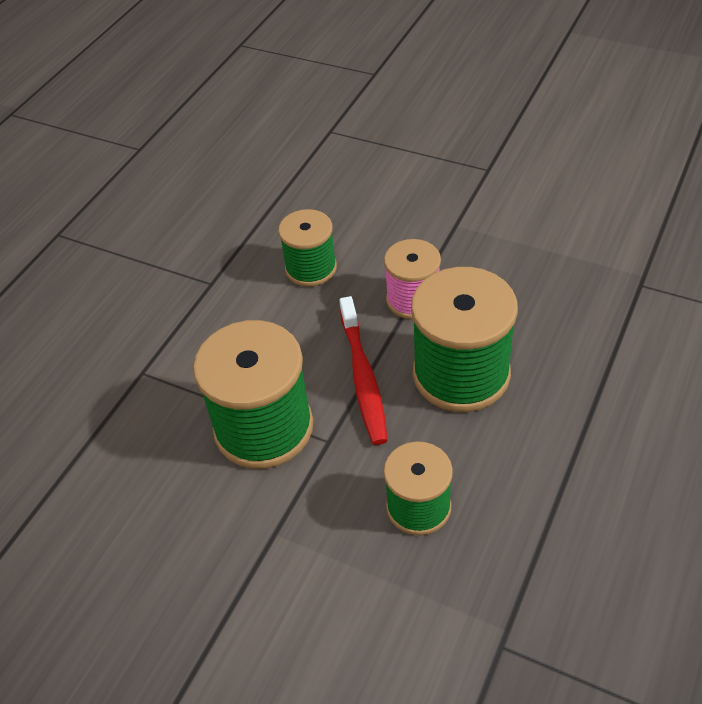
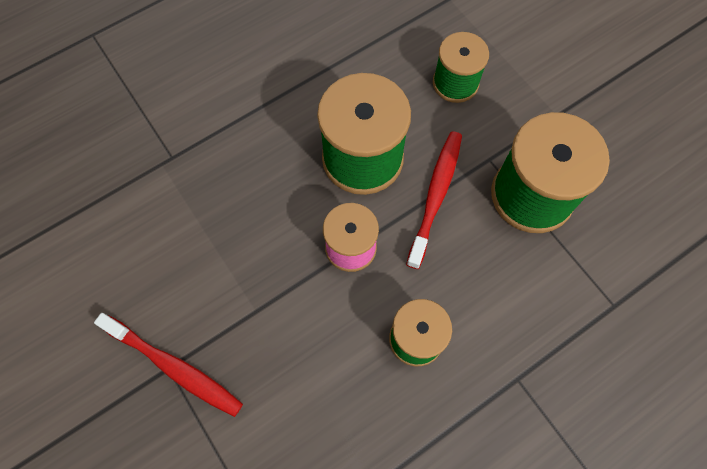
camera: 155 degrees left, 20 degrees up
(483, 171) = (174, 367): none -> red toothbrush

